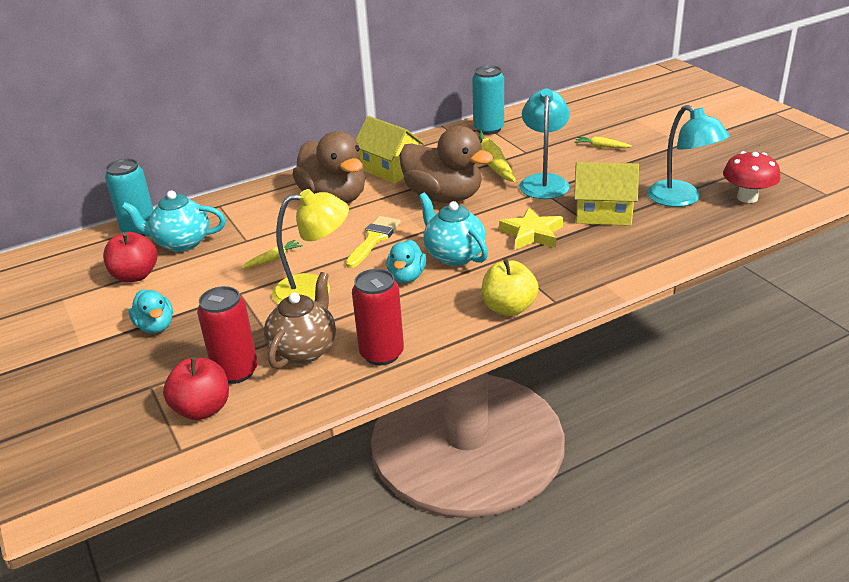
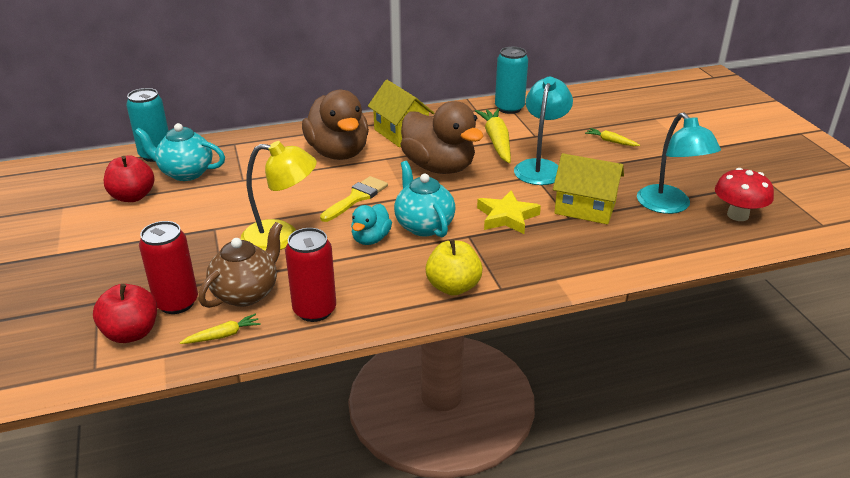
camera: 10 degrees right, 0 degrees up
(155, 326) = (128, 247): turquoise duck -> none
(273, 259) = (258, 201): yellow carrot -> yellow carrot (223, 335)

